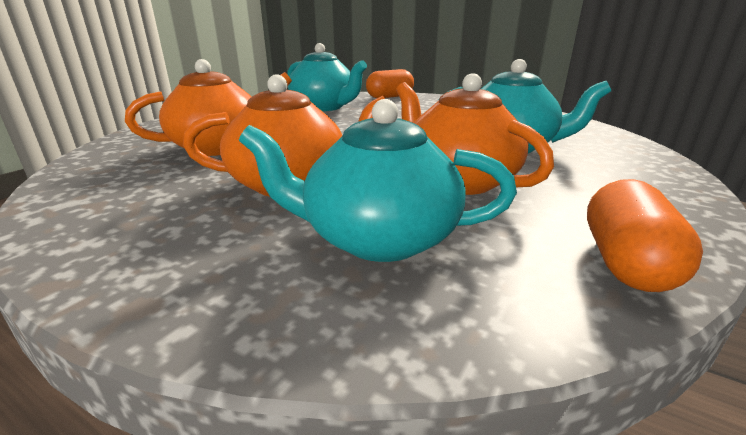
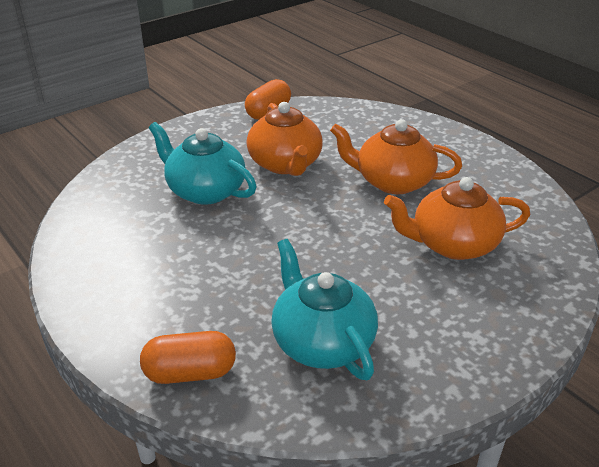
camera: 160 degrees left, 10 degrees up
(378, 238) = (358, 138): turquoise teapot -> none

